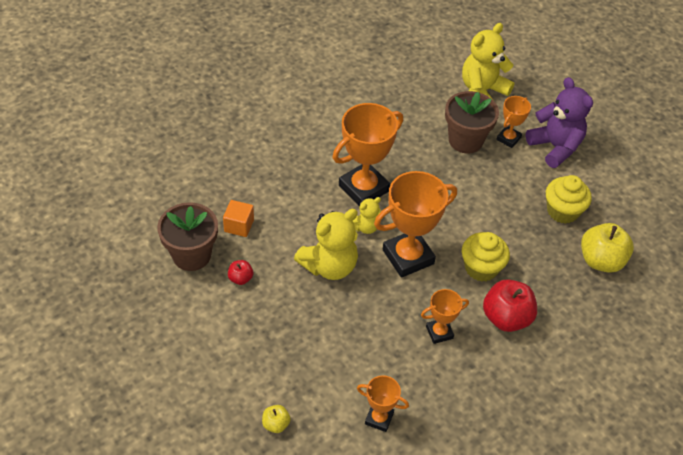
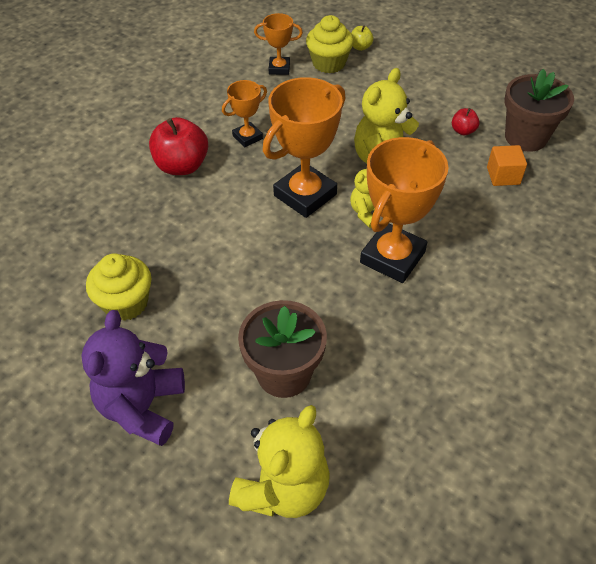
camera: 165 degrees right, 0 degrees up
(481, 268) = (219, 206): yellow cupcake -> yellow cupcake (329, 63)
(508, 138) = (219, 399): orange trophy -> none
(555, 147) = (142, 407): purple teddy bear -> purple teddy bear turned 60 degrees clockwise
(601, 260) = (75, 252): yellow apple -> none

